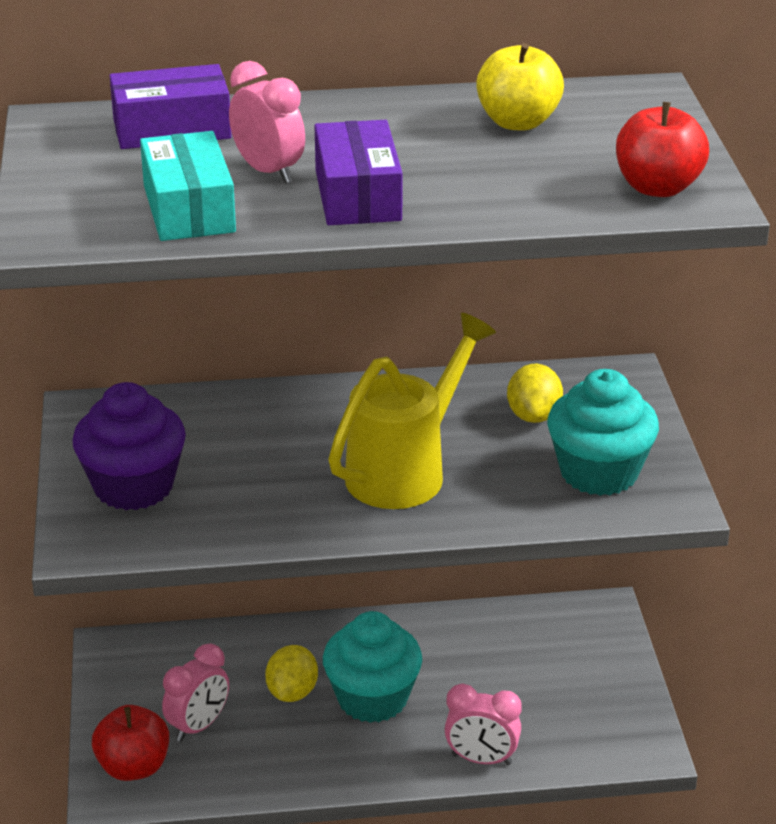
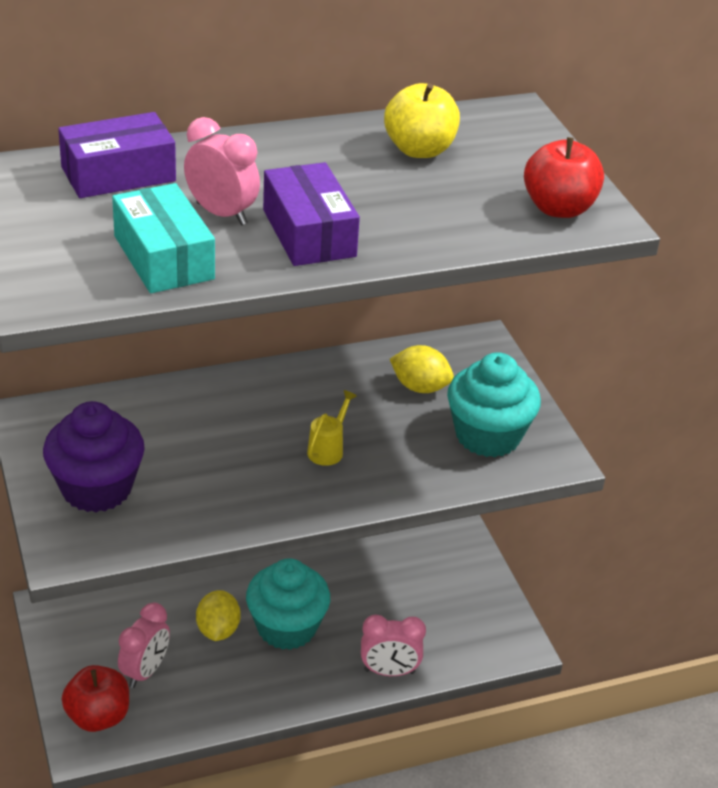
camera: 15 degrees left, 5 degrees up
(405, 470) = (328, 449): yellow watering can -> yellow watering can, size x0.43
(533, 416) = (420, 387): yellow lemon -> yellow lemon turned 60 degrees counterclockwise

